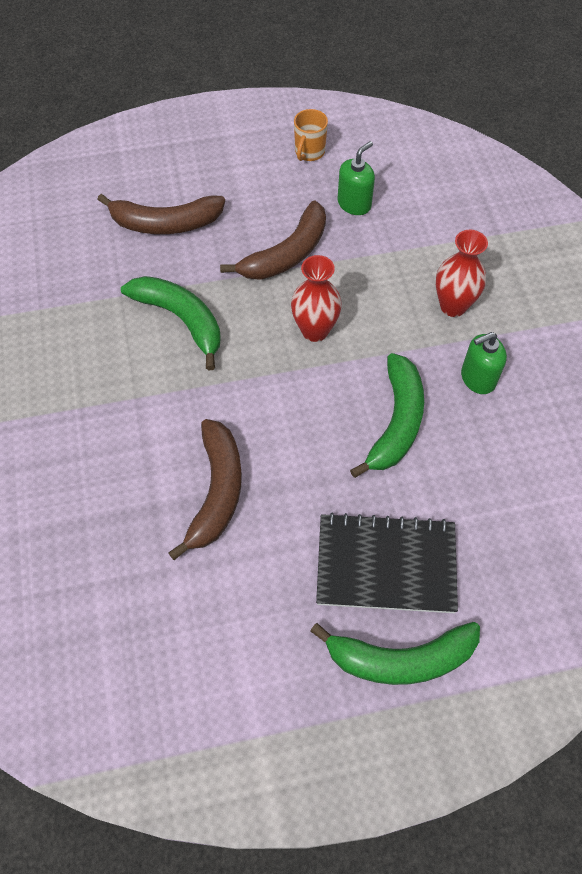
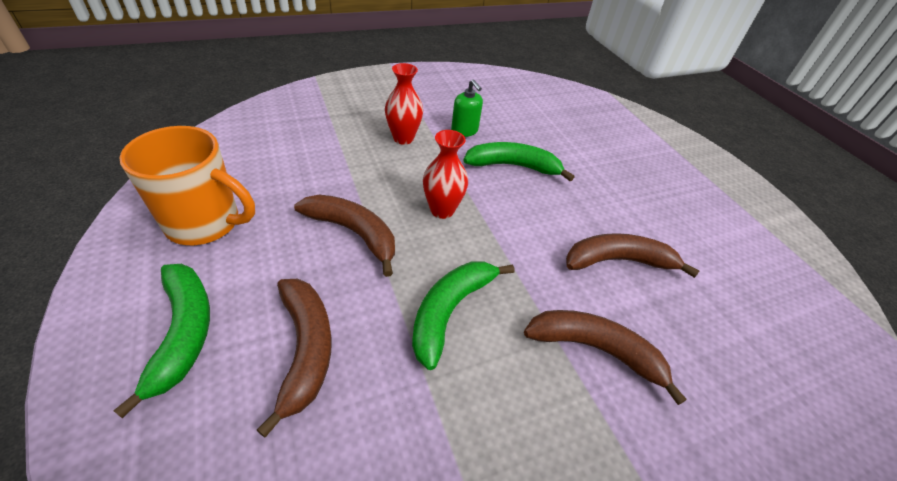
camera: 105 degrees left, 15 degrees down
(115, 426) = (595, 349): none -> brown banana
(309, 152) = (205, 223): orange mug -> orange mug, size x2.07
(354, 204) = (288, 189): green soap dispenser -> none
(386, 564) = (618, 171): black notebook -> none
(401, 659) = (670, 166): green banana -> green banana (183, 332)

